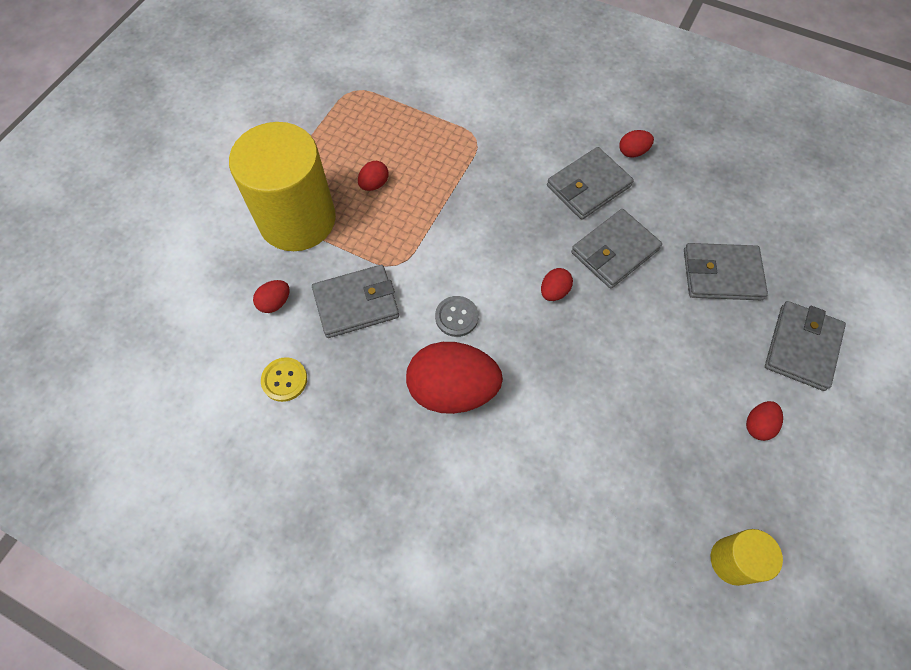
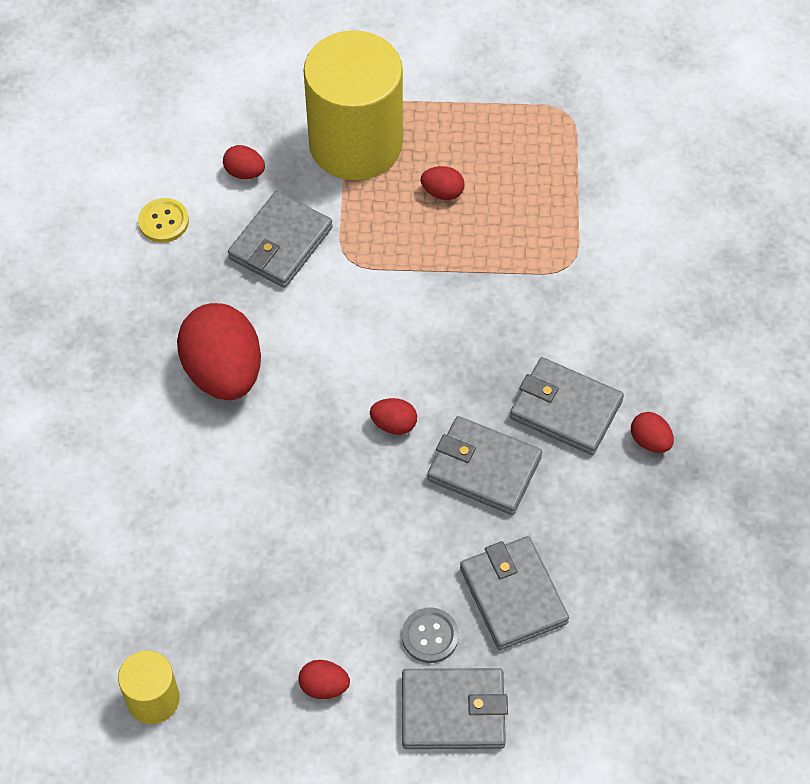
camera: 65 degrees right, 5 degrees down
(356, 303) = (281, 243): grey wallet -> grey wallet turned 75 degrees clockwise
(456, 317) = (312, 342): grey button -> grey button (430, 636)

